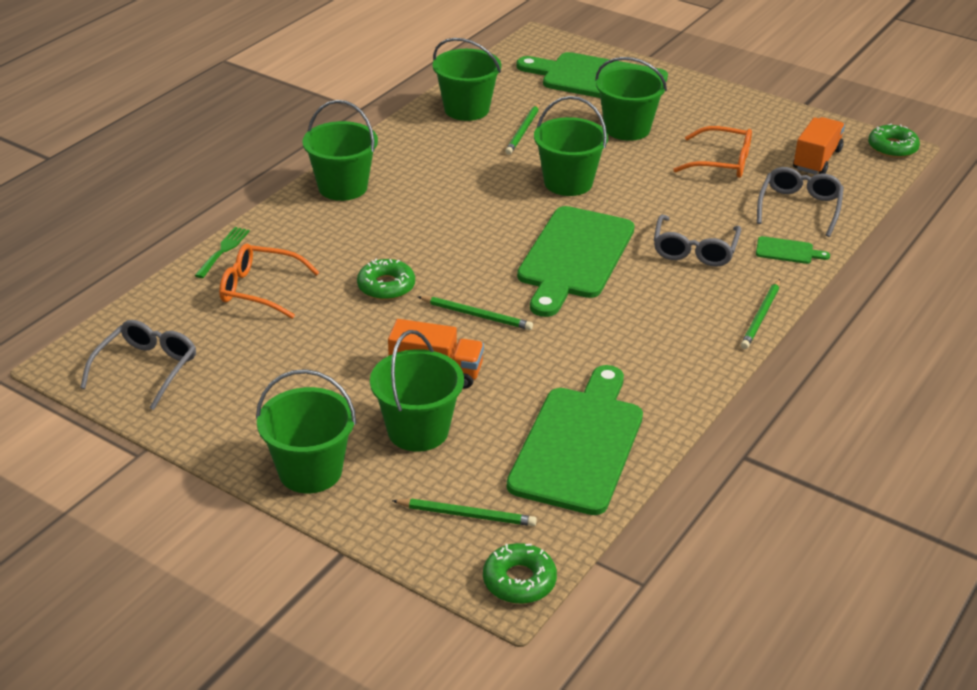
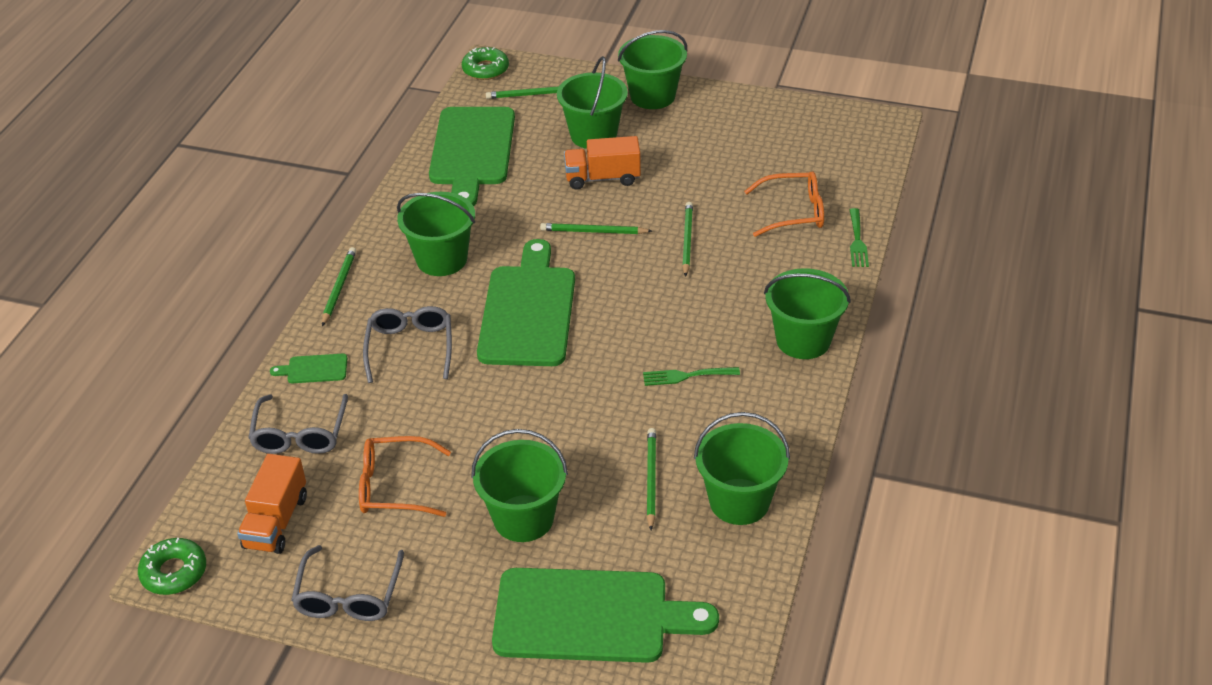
camera: 165 degrees right, 5 degrees up
(146, 369) = (824, 132): grey glasses -> grey glasses (349, 595)
(386, 286) = (687, 240): green donut -> green pencil
(458, 183) = (686, 376): none -> green fork
(568, 183) = (567, 407): green bucket -> green bucket (442, 259)

